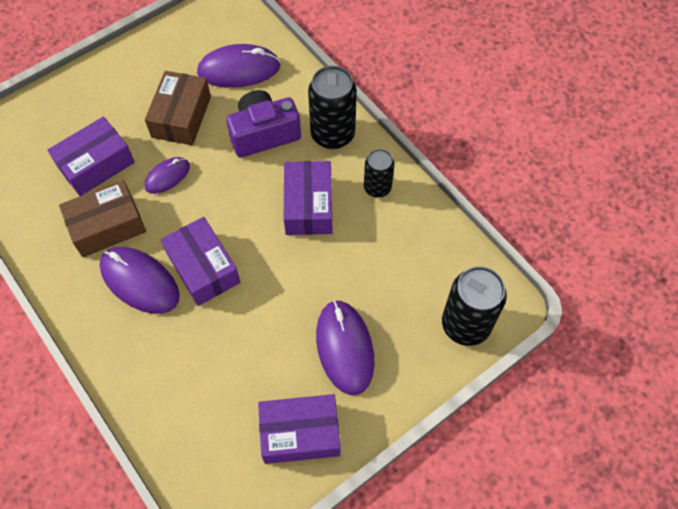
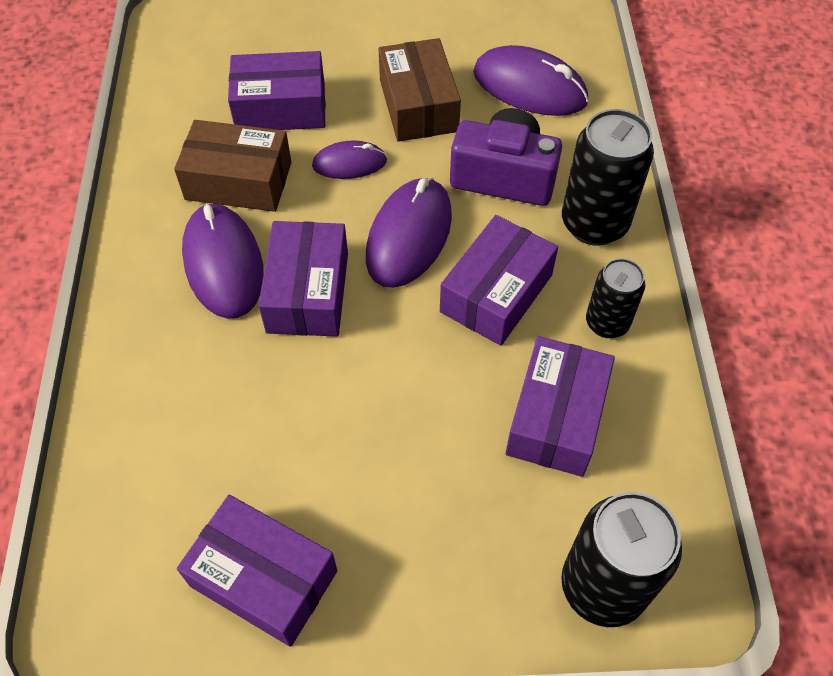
camera: 35 degrees right, 5 degrees down
(181, 117) = (418, 105): brown box -> brown box turned 60 degrees counterclockwise
(345, 348) = (407, 504): purple mouse -> purple mouse (409, 236)
(386, 255) = (556, 417): none -> purple box

